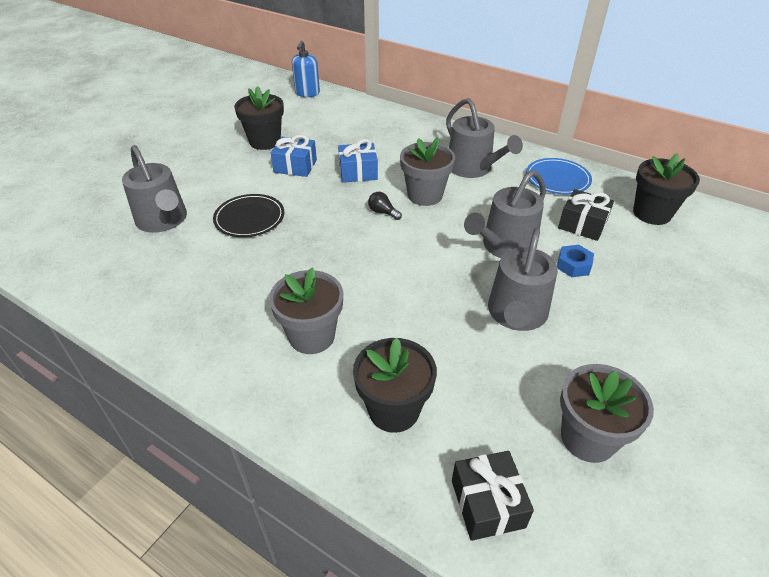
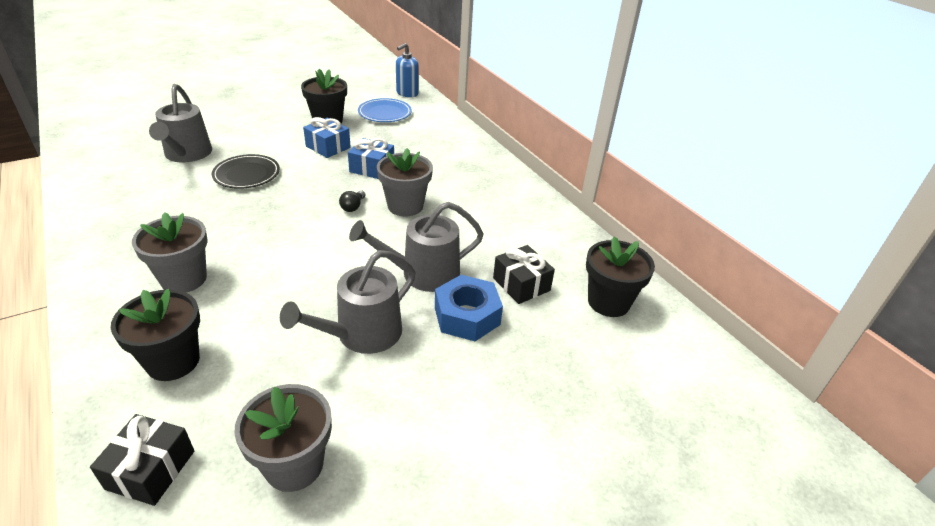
camera: 25 degrees right, 5 degrees down
(383, 212) = (353, 207): black light bulb -> black light bulb turned 135 degrees counterclockwise
(473, 168) = (476, 199): grey watering can -> none
(557, 179) = (547, 235): blue plate -> blue plate (385, 113)
(573, 265) = (467, 316): blue nut -> blue nut, size x1.74

